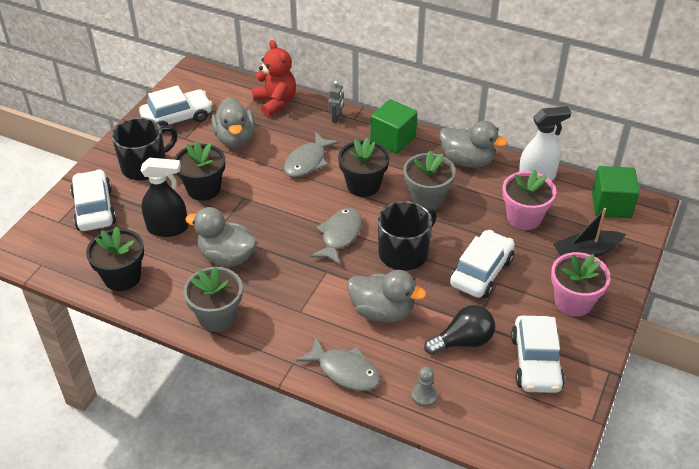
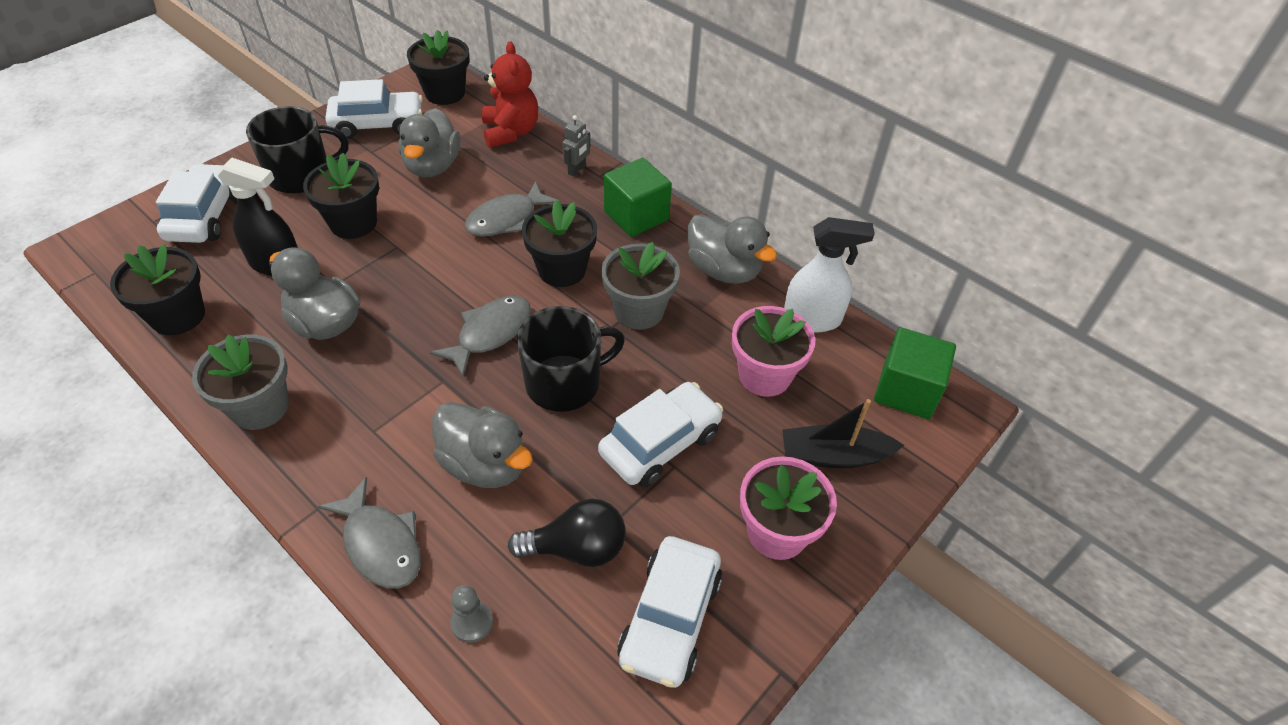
camera: 15 degrees right, 5 degrees up
(212, 85) = (445, 93): none -> black flower pot

